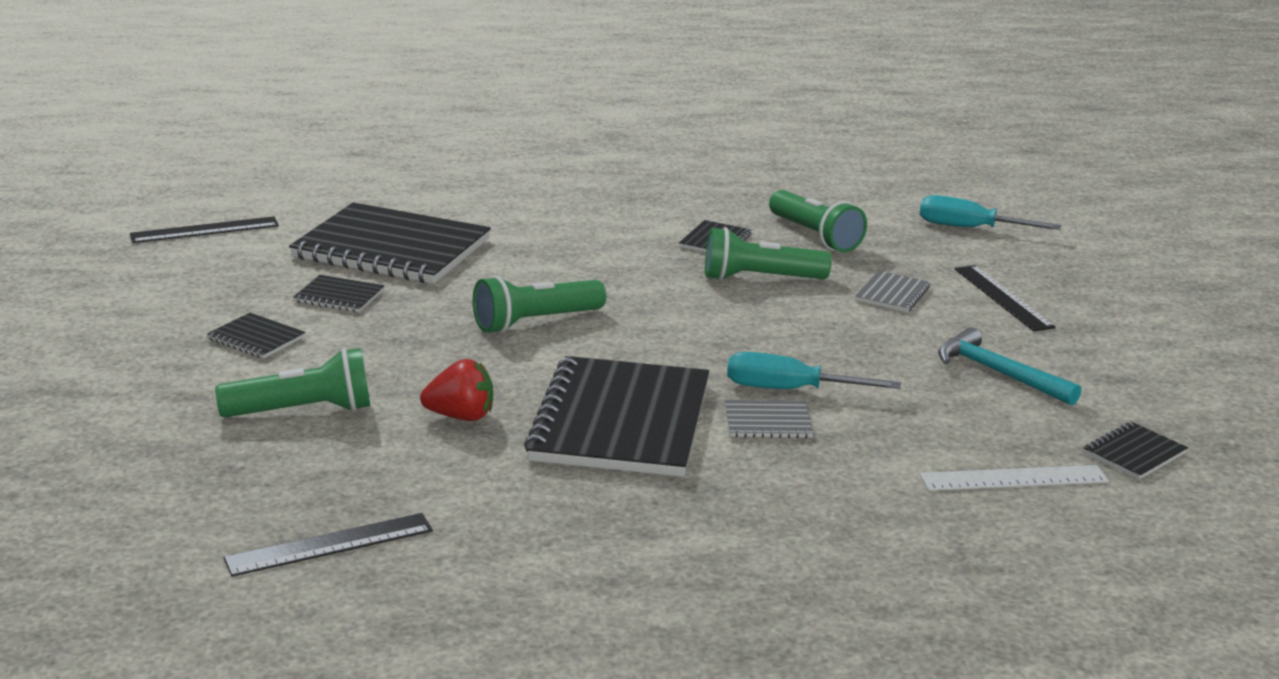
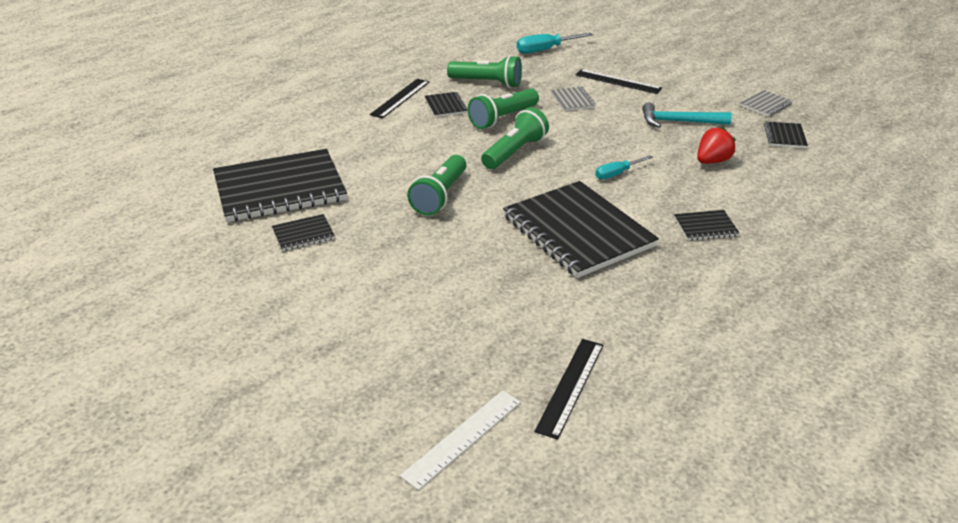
camera: 40 degrees left, 10 degrees up
(205, 230) = (132, 231): black ruler -> black ruler (400, 98)
(256, 338) = (302, 287): black notebook -> black notebook (705, 227)
(303, 411) = (414, 317): green flashlight -> green flashlight (515, 152)
(461, 416) = (500, 272): red strawberry -> red strawberry (712, 161)
(767, 422) = (637, 196): grey notebook -> grey notebook (765, 105)
(788, 390) = (616, 174): turquoise screwdriver -> turquoise screwdriver, size x0.65
(1014, 478) = (768, 172): white ruler -> white ruler (463, 438)

